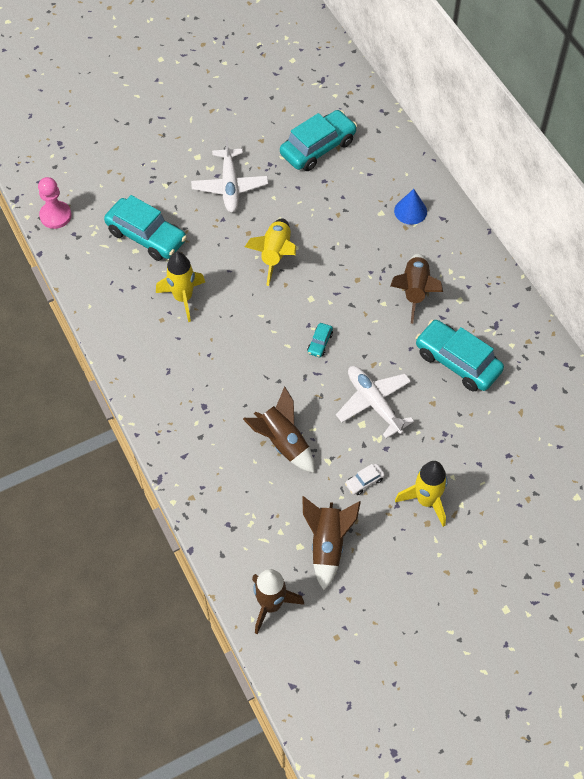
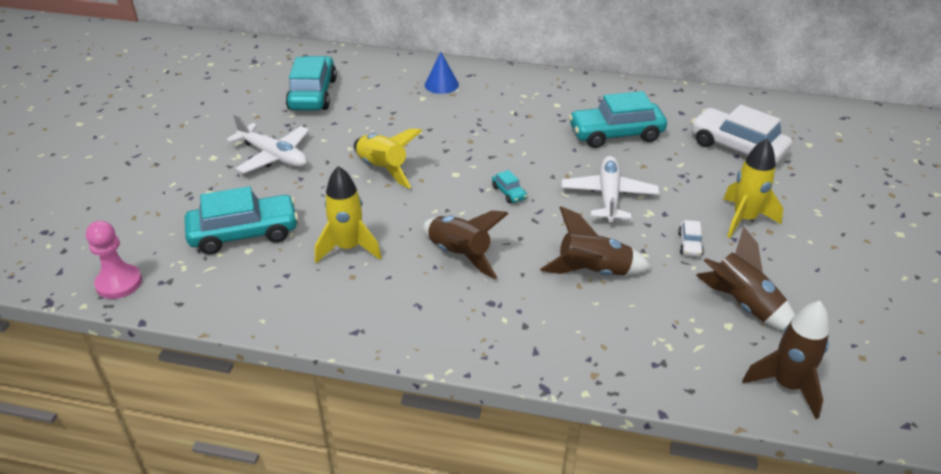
camera: 50 degrees left, 20 degrees down
(374, 403) = (608, 196): white plane -> white plane turned 90 degrees clockwise
(414, 291) = (520, 120): brown rocket -> brown rocket (459, 255)
(519, 450) = (737, 148): none -> white car

